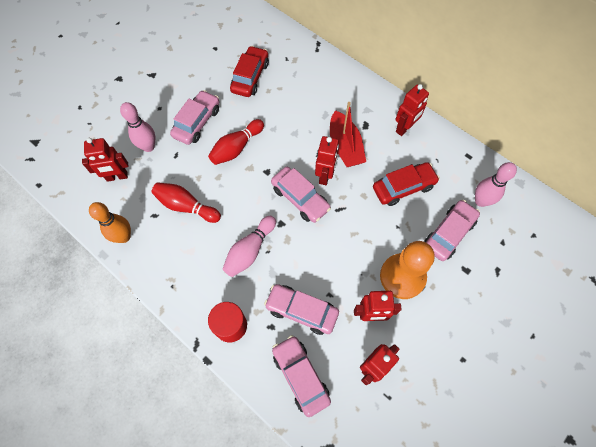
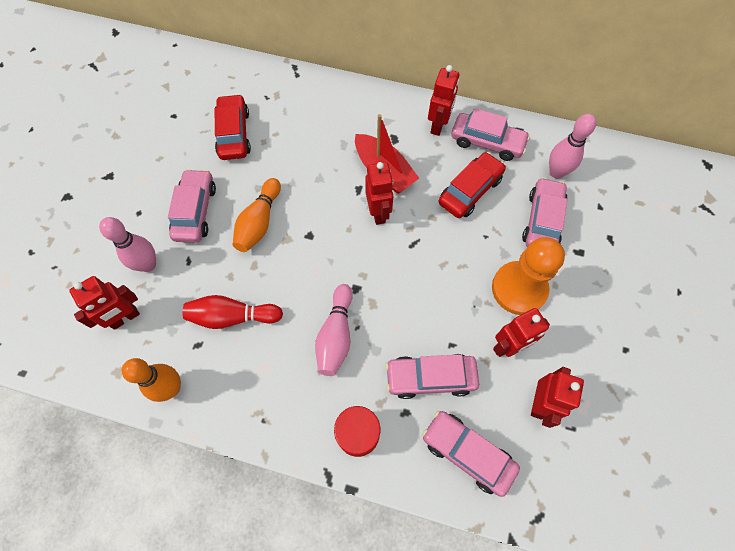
camera: 25 degrees left, 0 degrees up
(236, 148) = (259, 222): red bowling pin -> orange bowling pin
(300, 198) = (363, 250): pink car -> pink car (487, 142)

